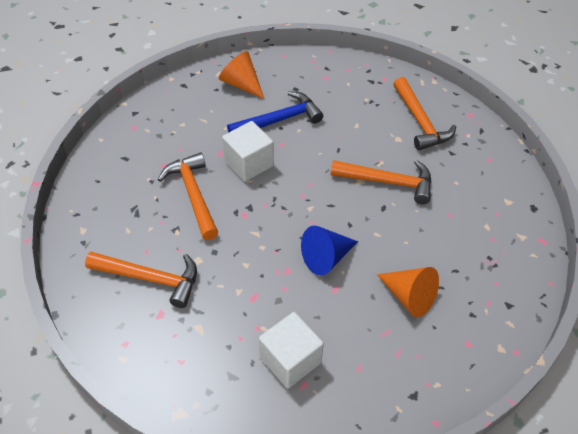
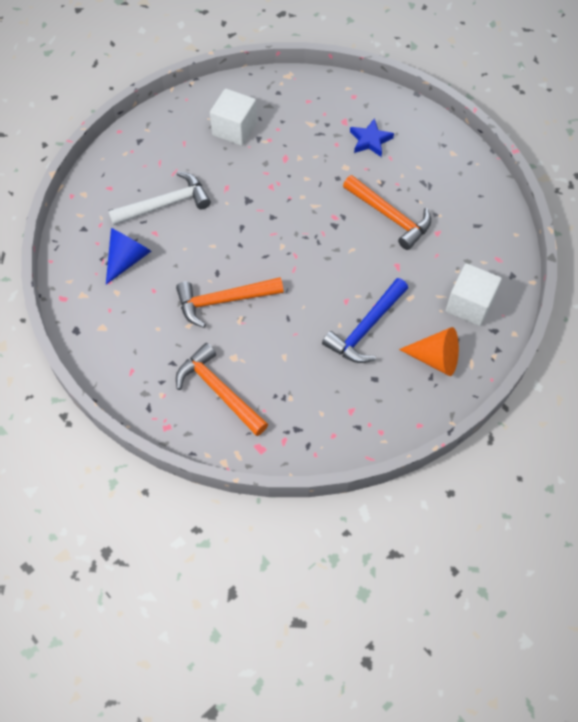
camera: 155 degrees right, 10 degrees up
(151, 278) = (370, 140): orange hammer -> blue star
(249, 163) = (363, 266): white cube -> white cube (469, 305)
(326, 257) = (245, 208): blue cone -> blue cone (127, 259)
(409, 296) = (166, 204): orange cone -> white hammer

